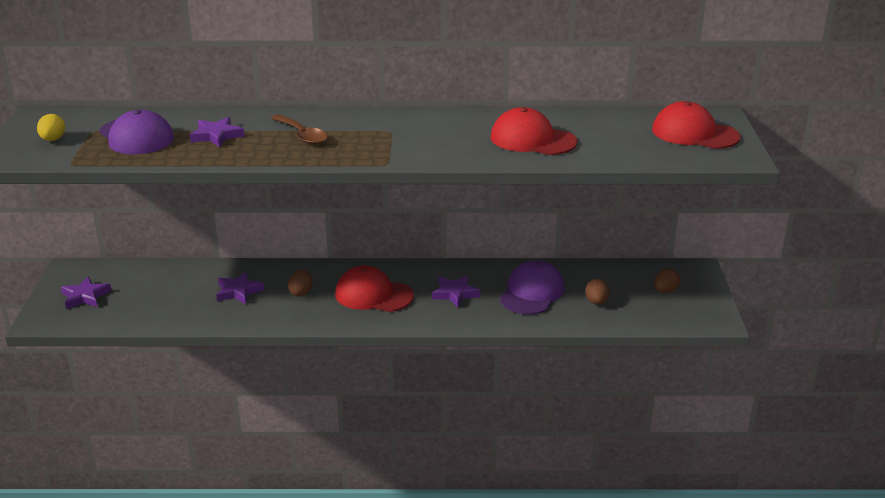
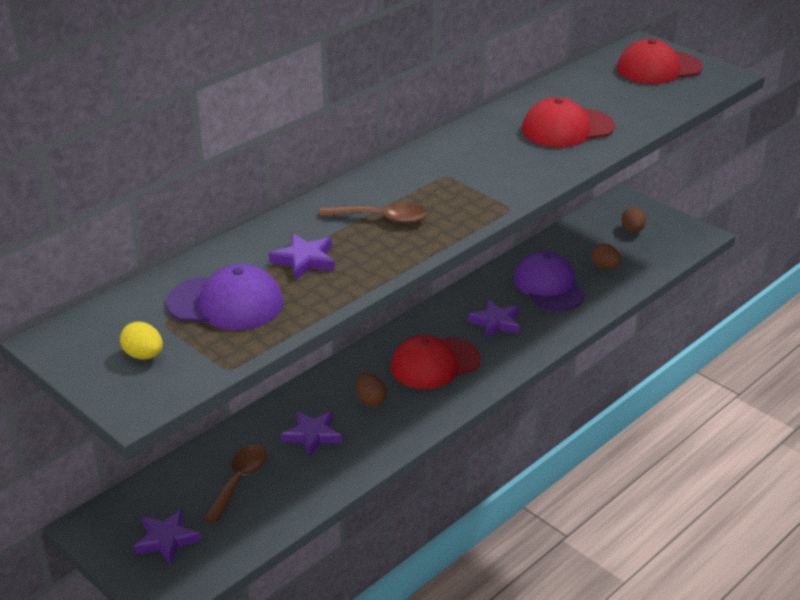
camera: 45 degrees left, 5 degrees up
(164, 291) = (239, 481): none -> brown spoon

